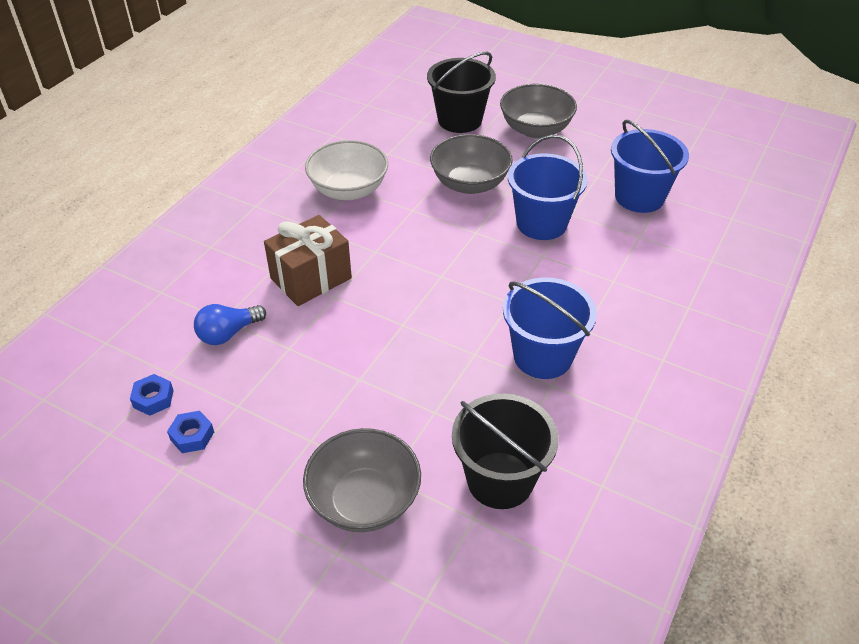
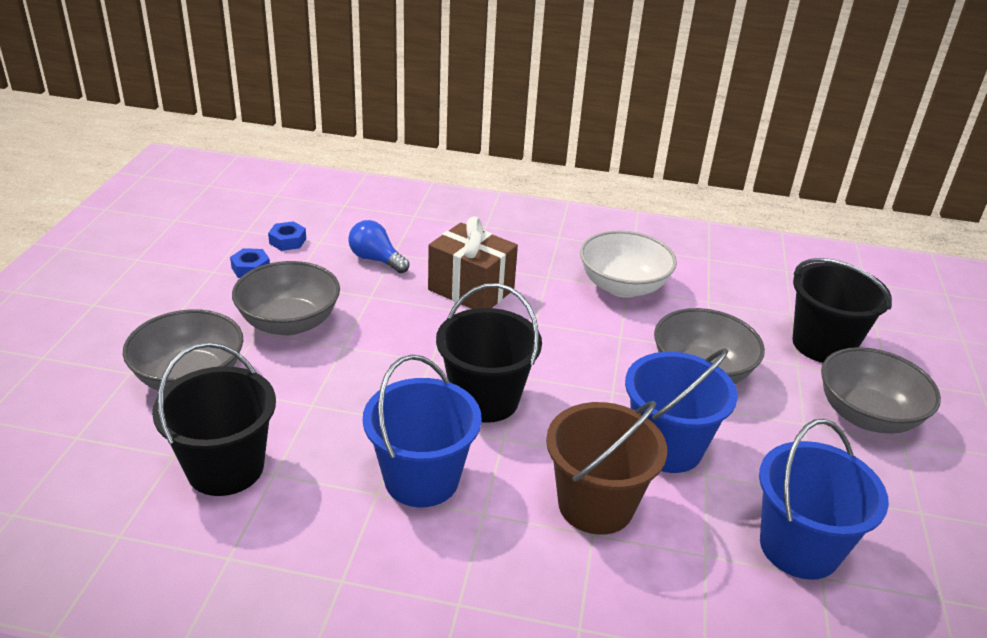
camera: 70 degrees right, 10 degrees down
(306, 414) = (289, 322): none -> grey bowl
(463, 302) = (485, 399): none -> black bucket
(588, 272) = (595, 505): none -> brown bucket

